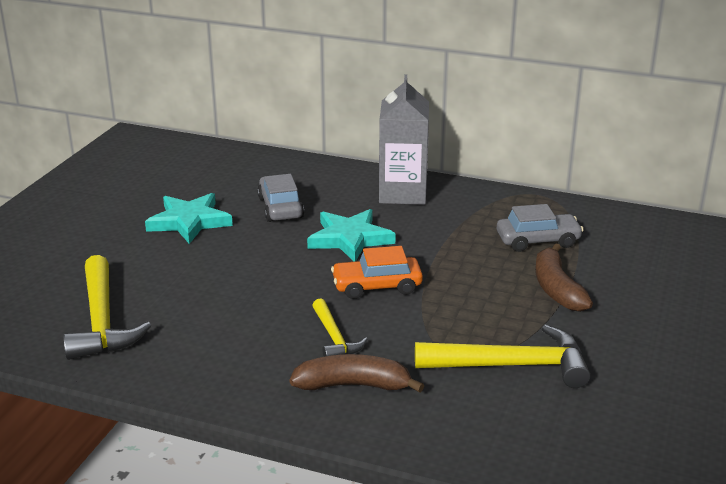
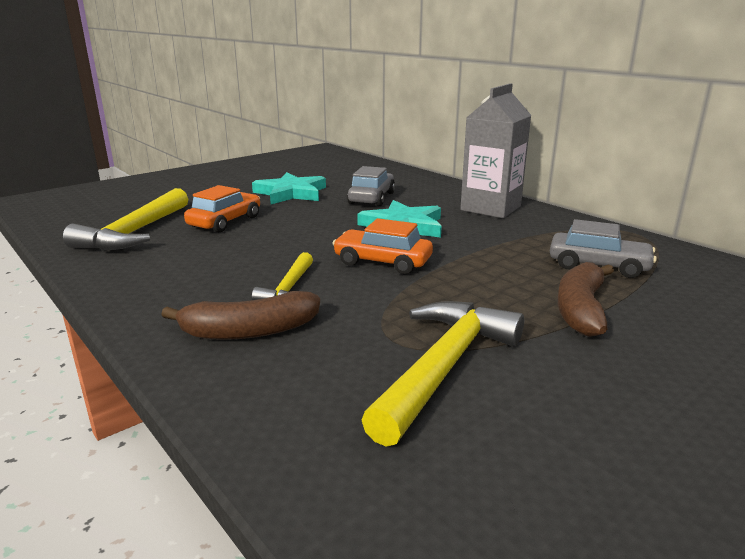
camera: 30 degrees right, 5 degrees down
(174, 280) = (225, 221): none -> orange car
(353, 385) = (249, 331): brown banana -> brown banana turned 135 degrees clockwise
(512, 365) = (444, 366): yellow hammer -> yellow hammer turned 90 degrees counterclockwise

